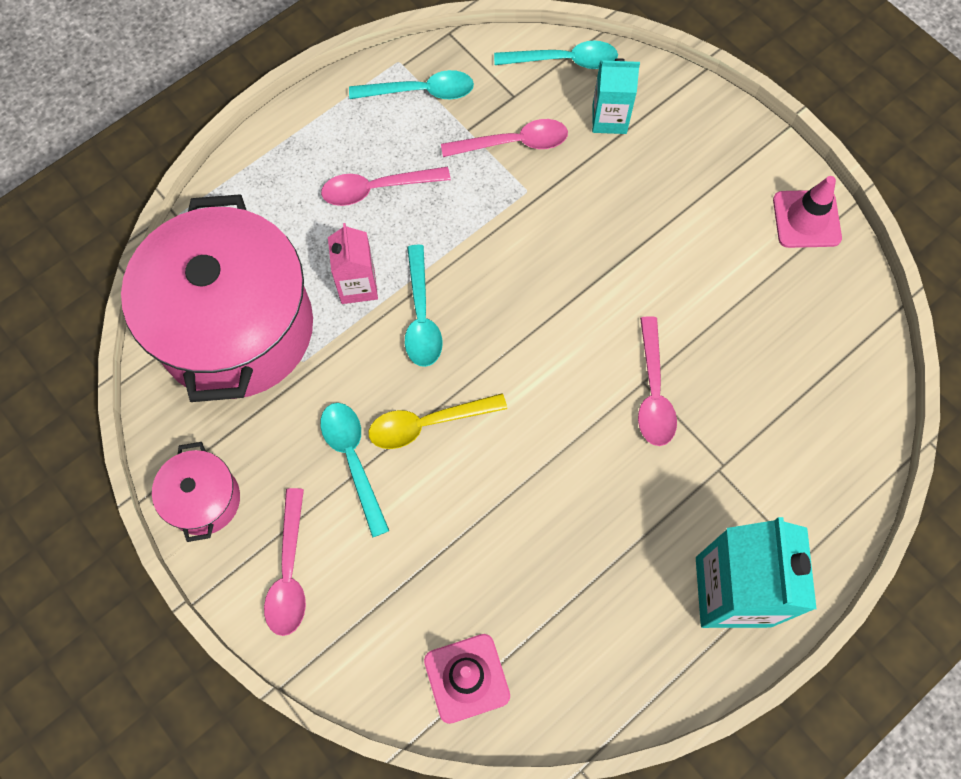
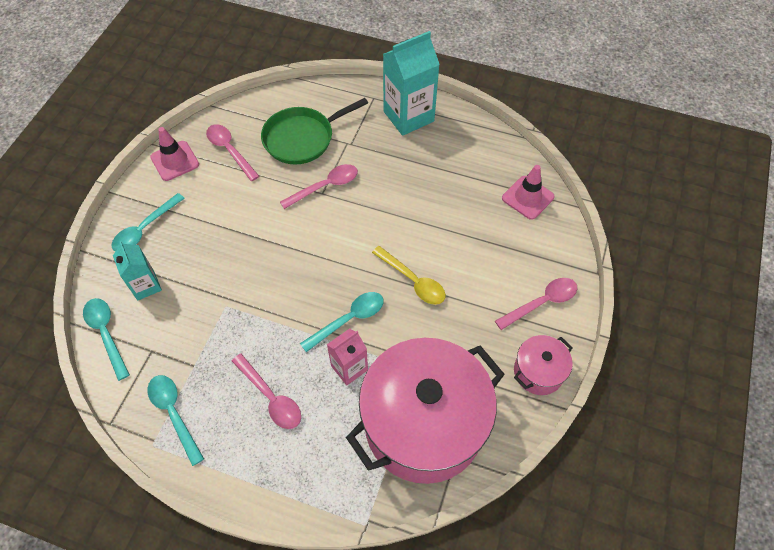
camera: 120 degrees left, 10 degrees down
(353, 460) = (460, 307): turquoise spoon -> turquoise spoon (145, 229)
(513, 143) = (191, 332): pink spoon -> pink spoon (230, 151)
(766, 404) = (302, 138): none -> green pan

